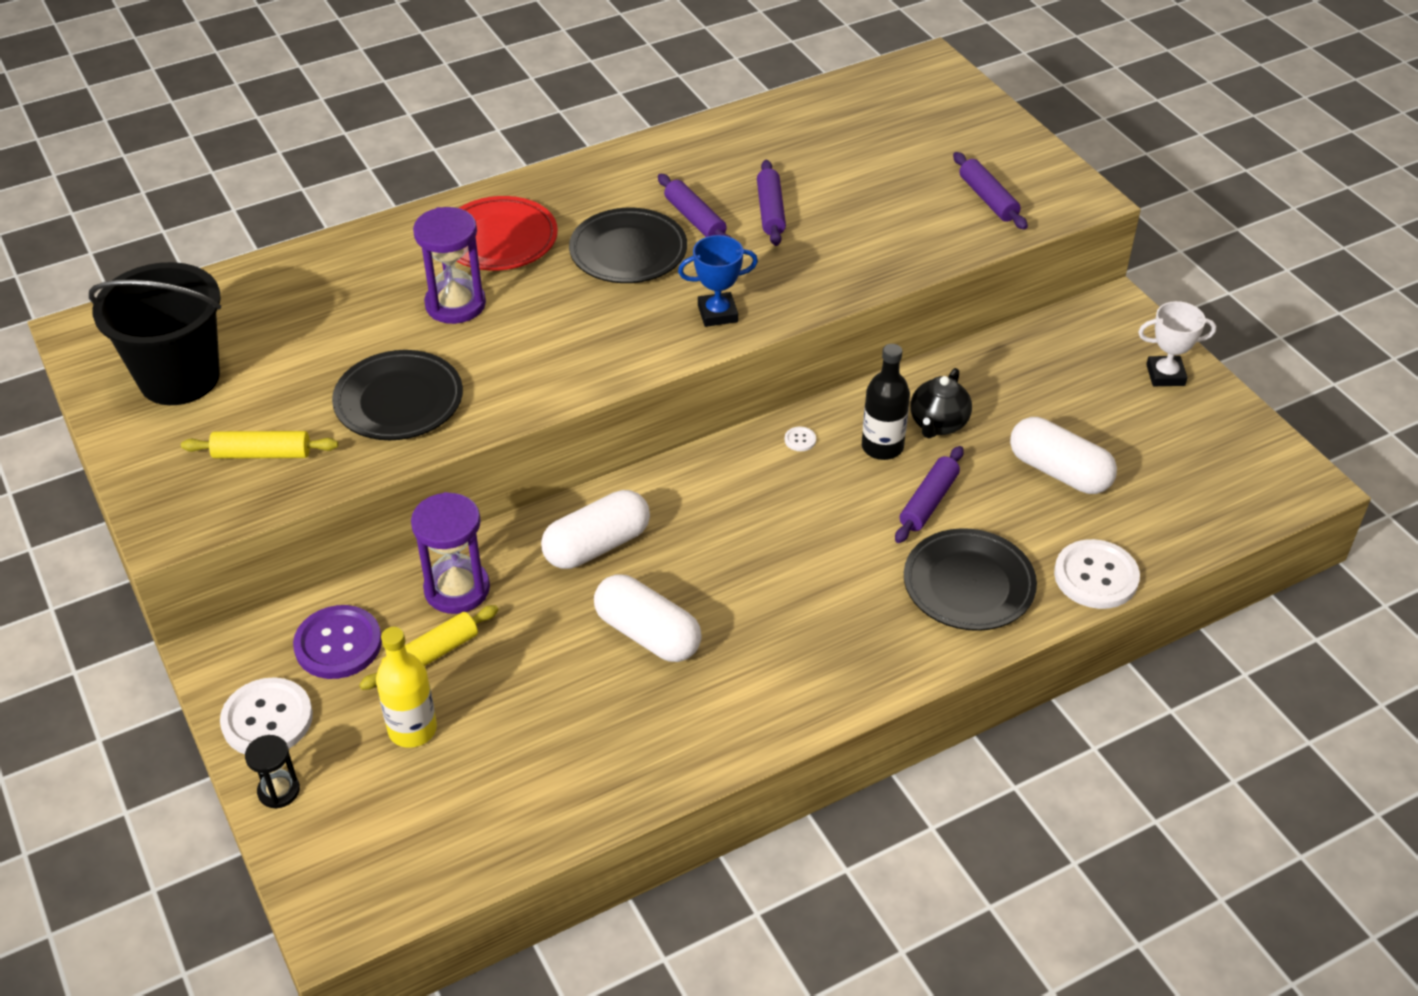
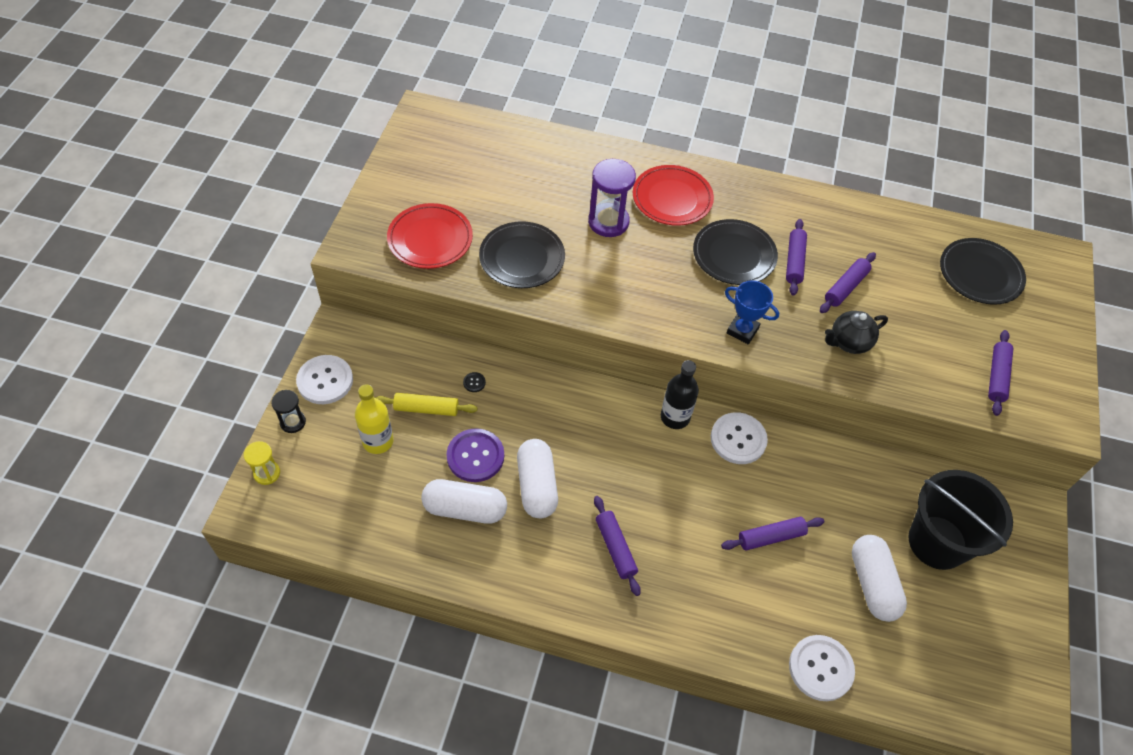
camera: 40 degrees right, 10 degrees up
(179, 378) = (437, 169): black bucket -> black bucket (937, 542)
(262, 454) = (430, 239): yellow rolling pin -> red plate
(311, 866) = (267, 473): none -> yellow hourglass
(338, 644) = (393, 367): purple button -> purple button (475, 456)
(457, 589) = (474, 382): purple hourglass -> black button
(597, 545) = (565, 414): white capsule -> white capsule (465, 509)
(796, 627) = (615, 548): none -> purple rolling pin
(800, 440) = (738, 439): white button -> white button, size x2.44
(882, 447) = (781, 481): black bottle -> black bottle (675, 417)
(938, 424) = (830, 494): black teapot -> black teapot (849, 342)
(968, 585) = (738, 607): black plate -> black plate (980, 274)
(1165, 375) = (1017, 578): white trophy -> none

